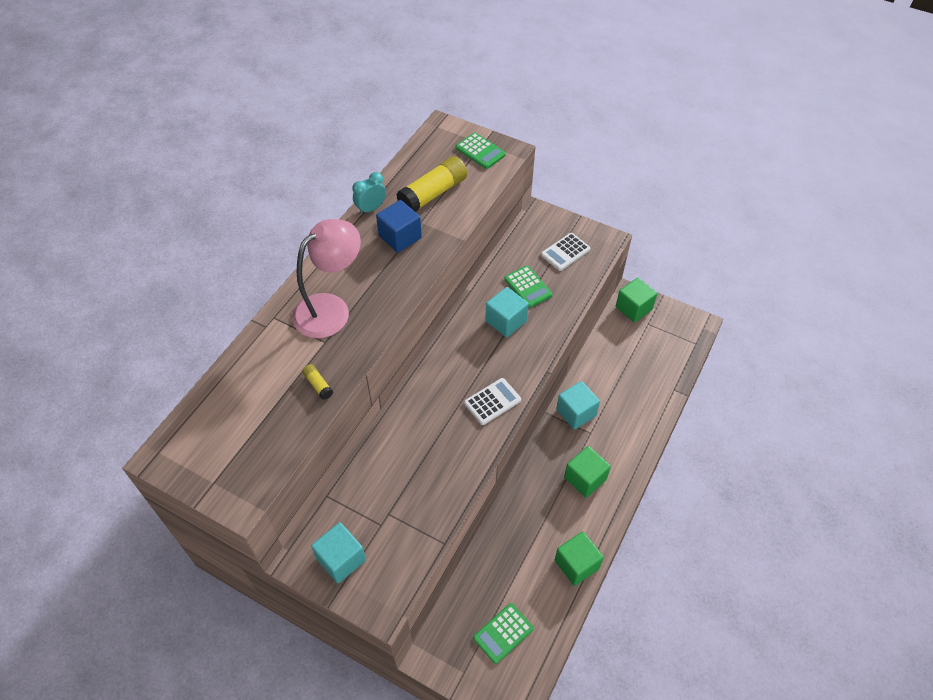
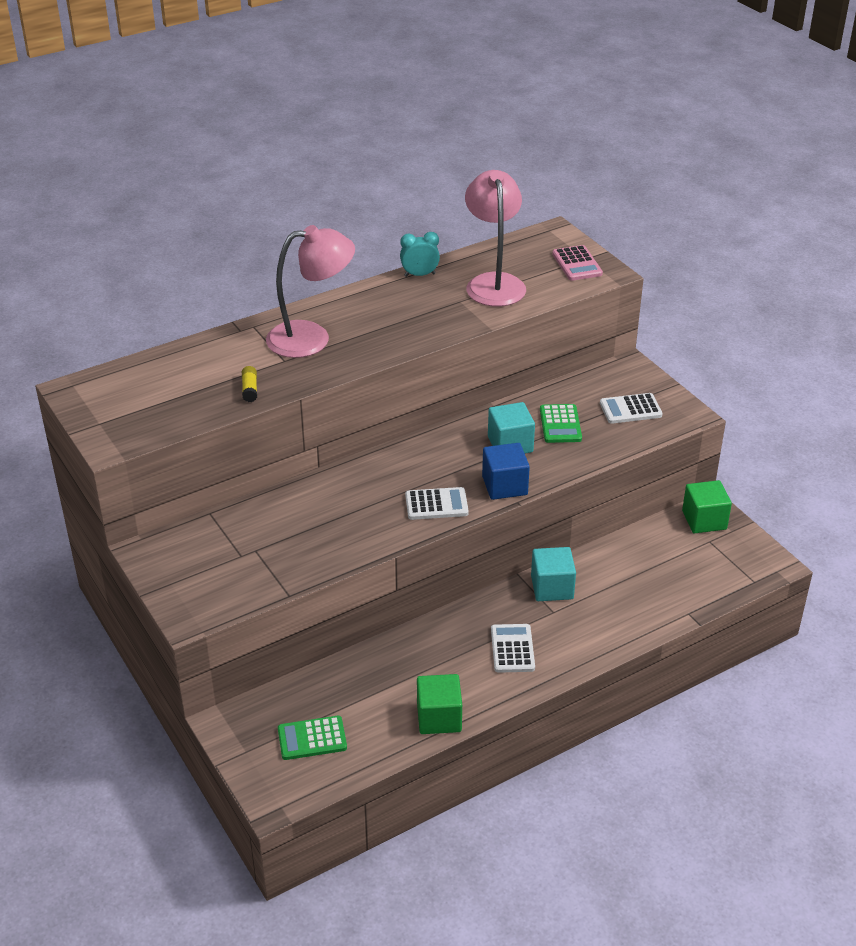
camera: 30 degrees right, 15 degrees down
(341, 559) = (182, 565): turquoise cube -> none
(400, 237) = (428, 306): blue cube -> blue cube (504, 485)
(433, 194) = (494, 283): yellow glue stick -> pink lamp
(480, 151) = (577, 264): green calculator -> pink calculator
(585, 478) = (512, 649): green cube -> white calculator

